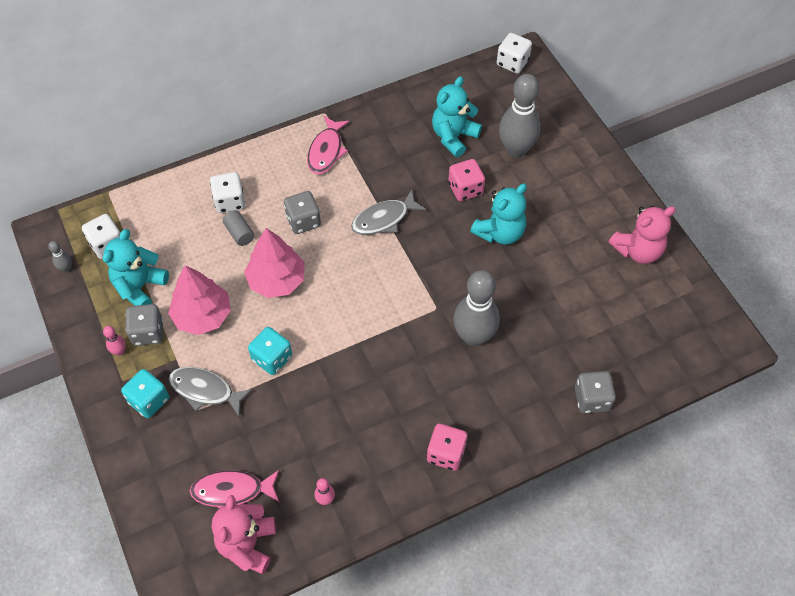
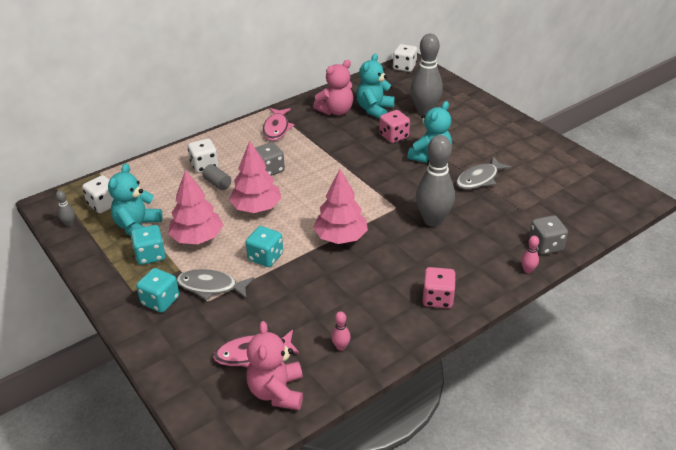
camera: 10 degrees left, 20 degrees down
(119, 351) = (127, 271): pink bowling pin -> pink bowling pin (527, 270)
(148, 332) = (150, 255): grey dice -> turquoise dice
(362, 343) = (341, 237): none -> pink tree
(384, 219) = (335, 161): grey fish -> grey fish (479, 179)
(638, 250) = (541, 154): pink teddy bear -> pink teddy bear (336, 111)

